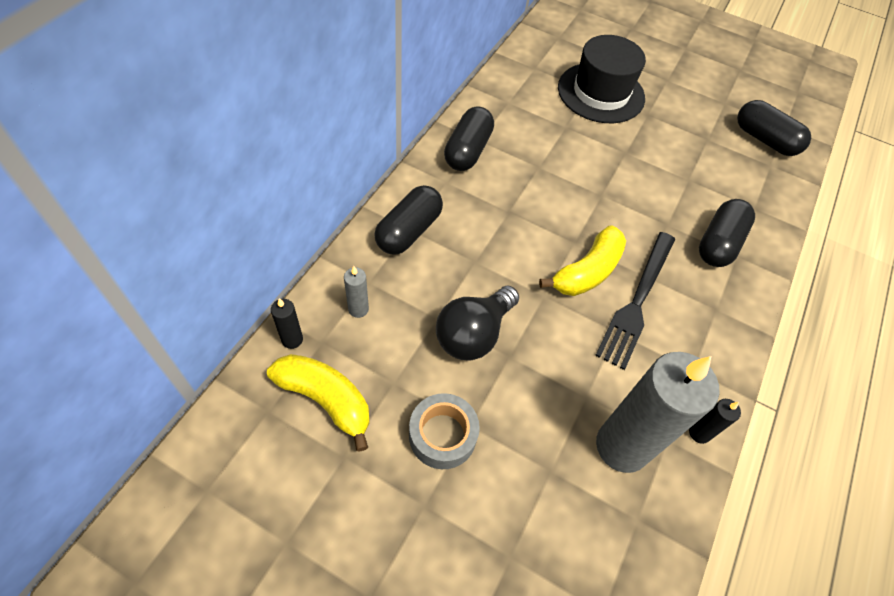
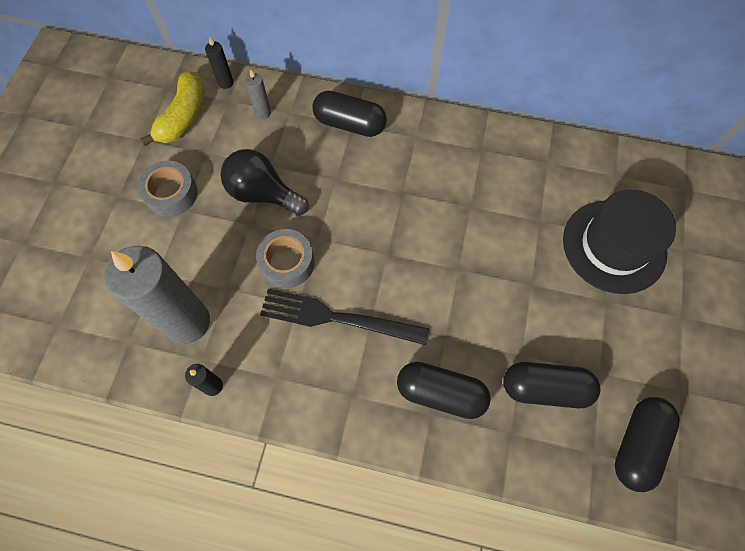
camera: 80 degrees right, 10 degrees up
(467, 150) = (462, 143): black capsule -> black capsule (545, 388)
(567, 330) = (287, 262): none -> grey tape
(587, 271) = (356, 269): yellow banana -> none

